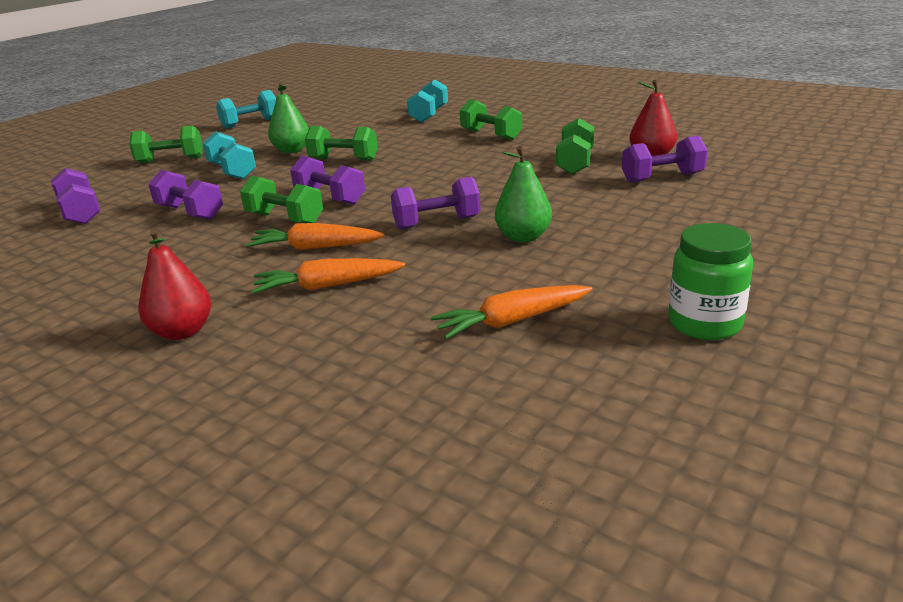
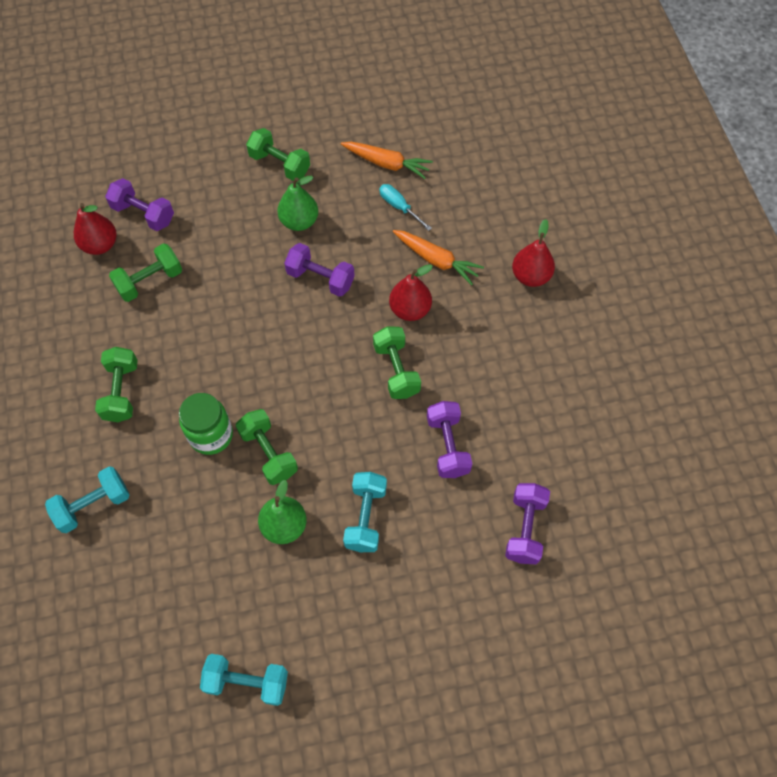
camera: 140 degrees left, 35 degrees up
(170, 160) = (395, 615): green dumbbell -> green dumbbell (280, 164)
(315, 248) = (410, 310): orange carrot -> red pear
(330, 198) = (343, 379): purple dumbbell -> none
(433, 298) = (399, 207): none -> turquoise screwdriver
(704, 324) = (322, 103): green jar -> green jar (211, 435)

